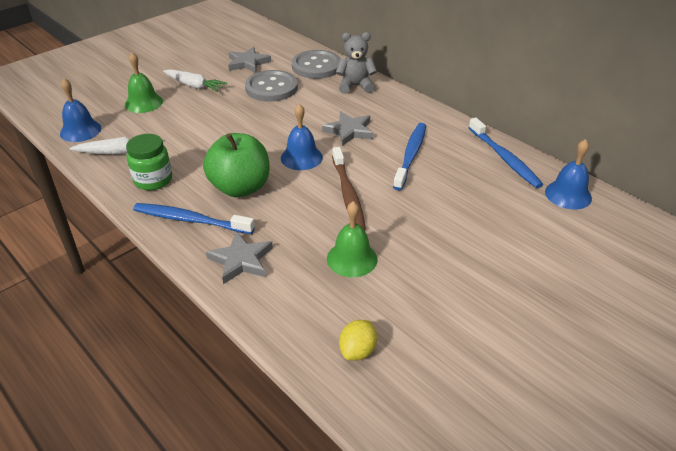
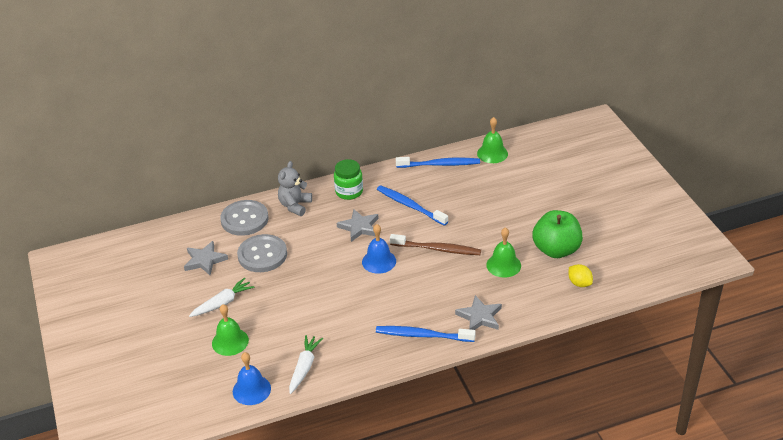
camera: 65 degrees left, 0 degrees up
(153, 180) = (359, 350): green jar -> green jar (349, 192)
(190, 220) = (422, 335): blue toothbrush -> blue toothbrush turned 60 degrees clockwise
(240, 188) = (398, 302): green apple -> green apple (556, 250)
(568, 195) = (492, 153): blue bell -> green bell

